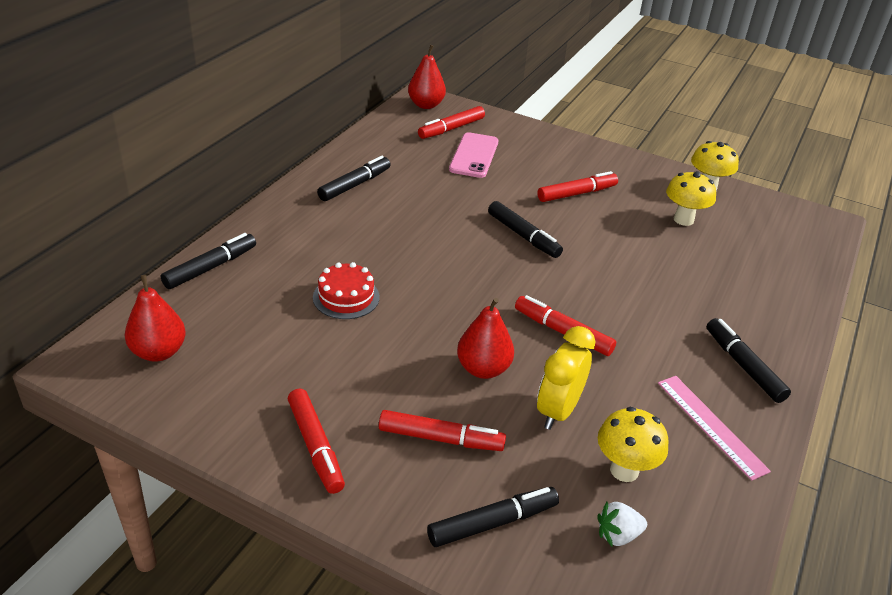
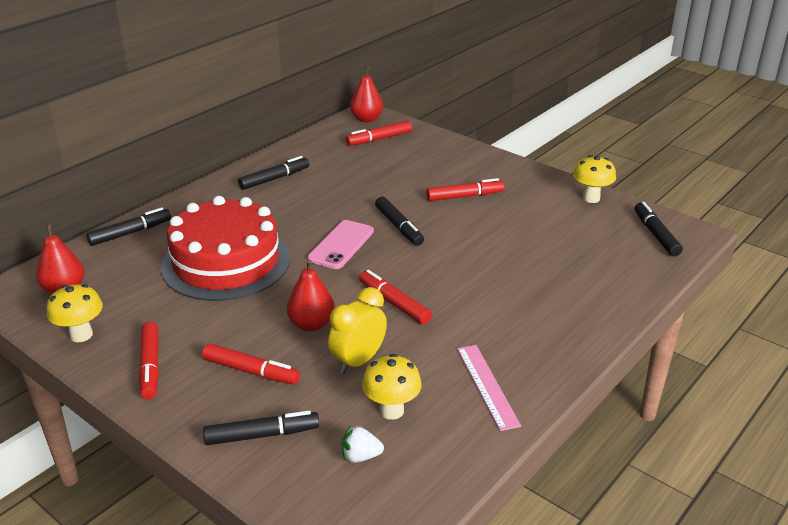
camera: 15 degrees right, 5 degrees down
(346, 297) = (226, 262): red cake -> red cake, size x2.31
(474, 155) = (388, 161): pink phone -> pink phone (341, 245)
(683, 219) = (553, 223): yellow mushroom -> yellow mushroom (81, 335)
(743, 366) = (543, 343): black marker -> black marker (655, 234)

